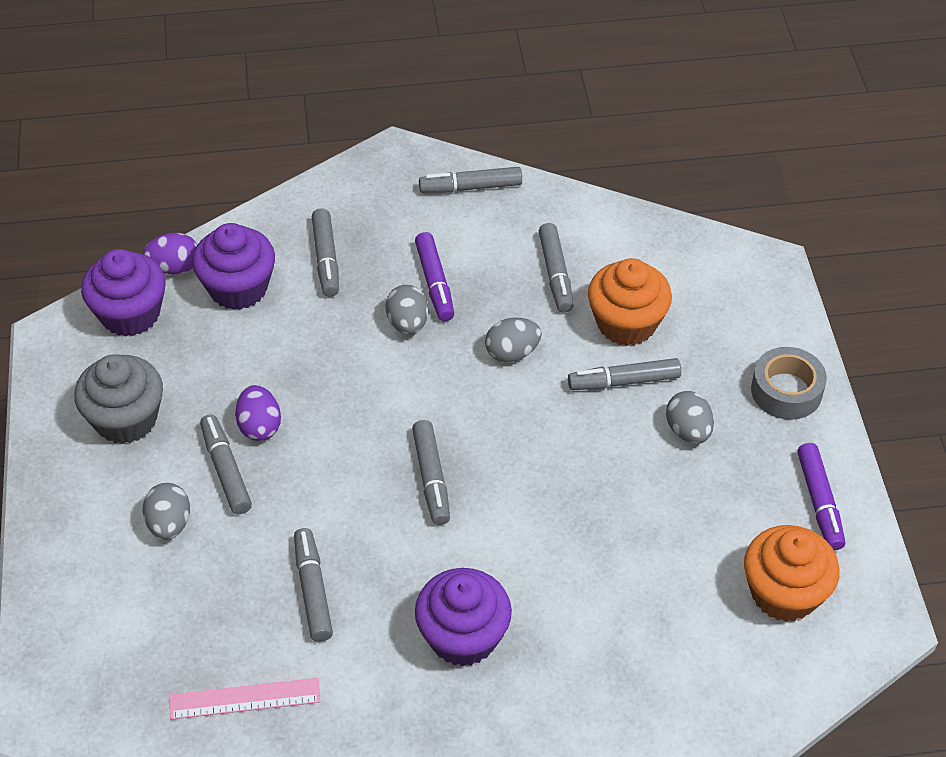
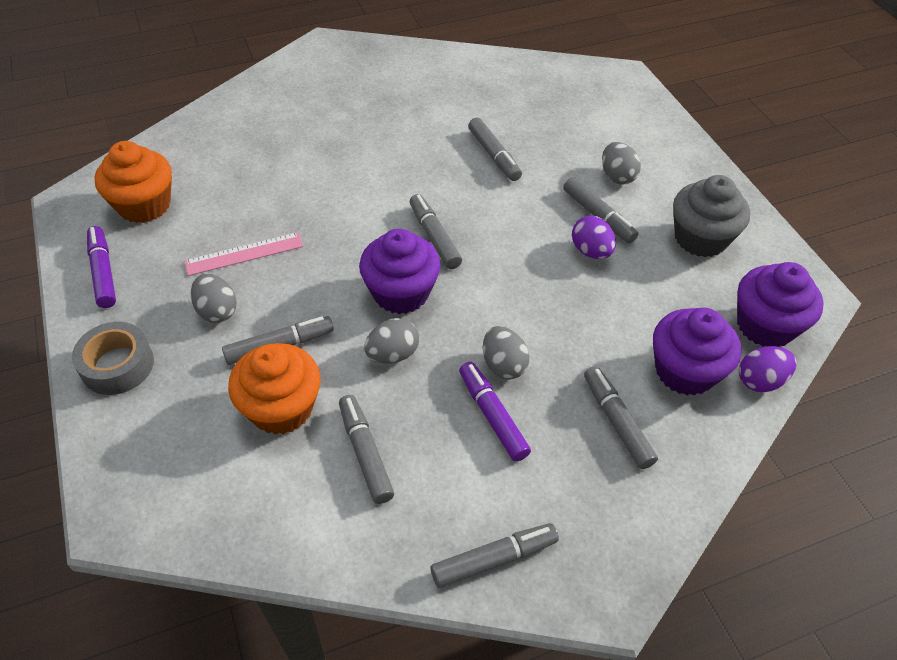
camera: 165 degrees right, 0 degrees up
(245, 698) = (509, 98): pink ruler -> pink ruler (244, 254)
(463, 636) = (380, 146): purple cupcake -> purple cupcake (401, 293)

